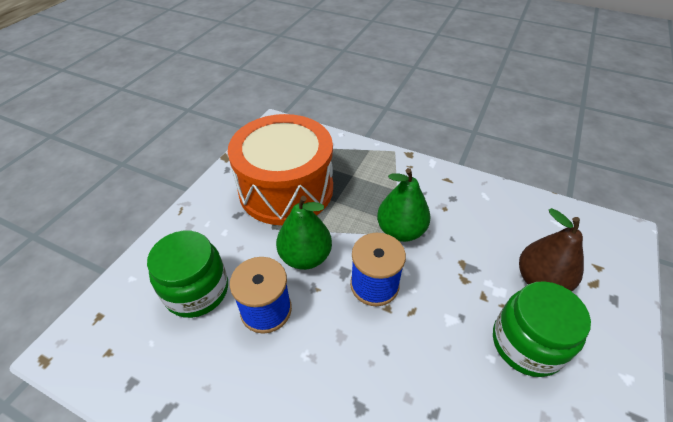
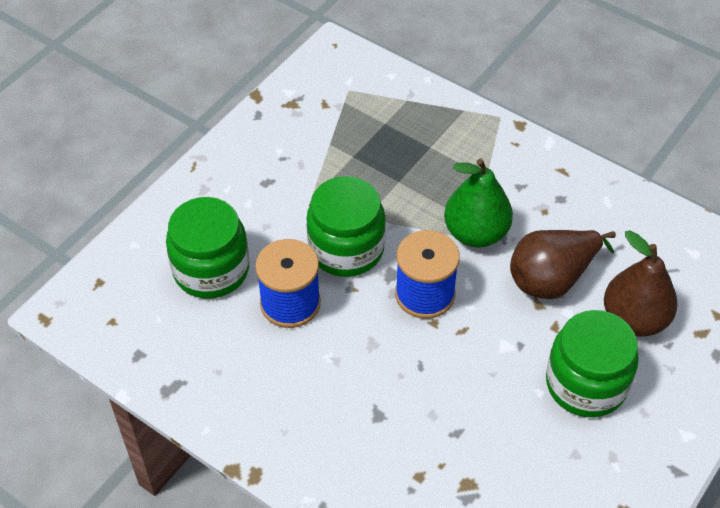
camera: 10 degrees right, 5 degrees up
(286, 189) = (335, 154): orange drum -> none
(305, 257) = (346, 249): green pear -> green jar
(467, 257) = (552, 278): none -> brown pear

